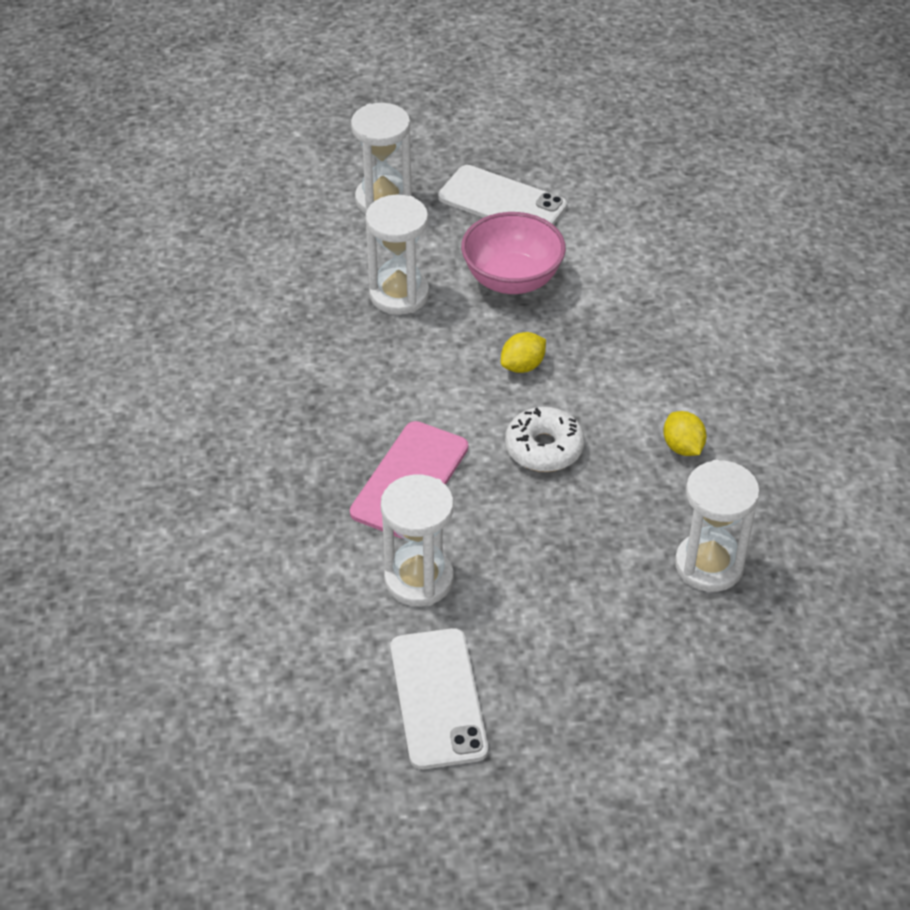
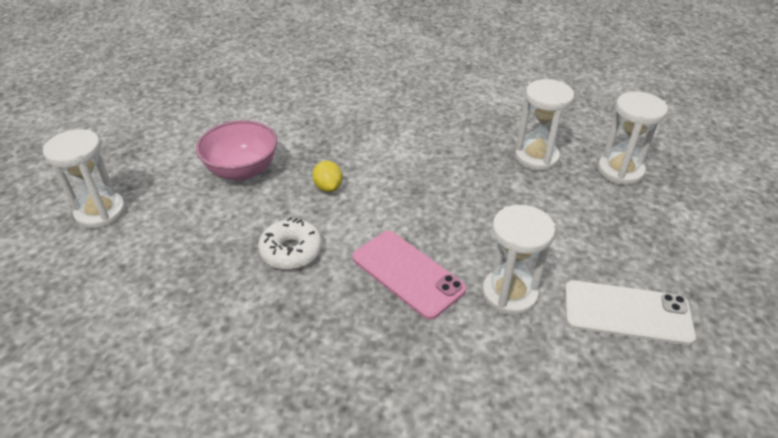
camera: 70 degrees left, 5 degrees down
(399, 294) = (211, 230): white hourglass -> white hourglass (620, 171)
(502, 202) = (162, 155): white phone -> none
(544, 448) = (410, 198): white donut -> white donut (291, 251)
(682, 447) = (438, 141): yellow lemon -> none

